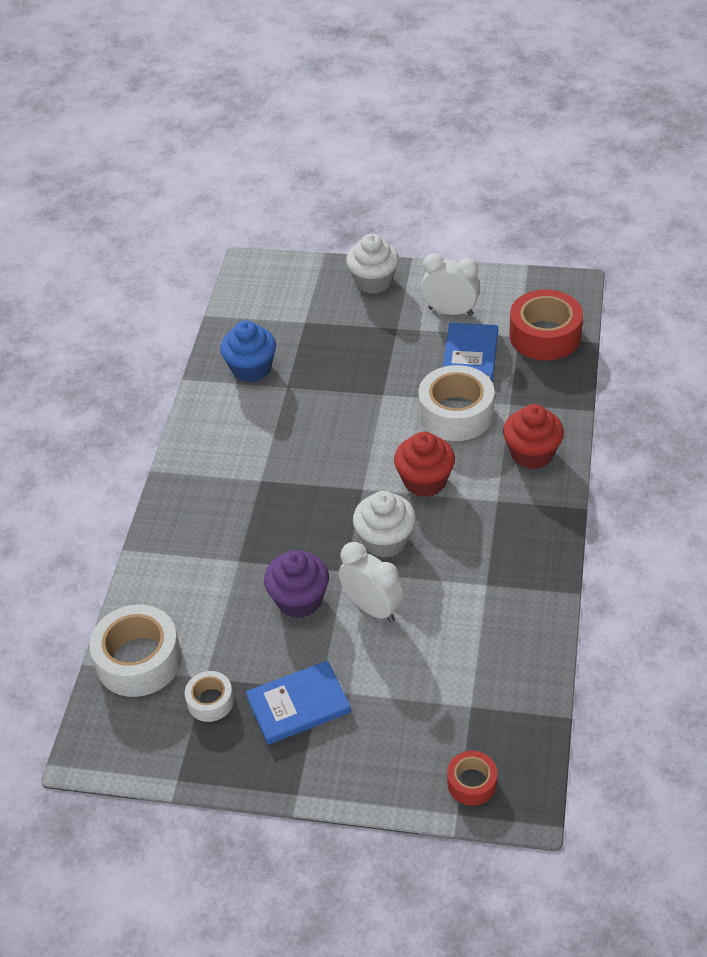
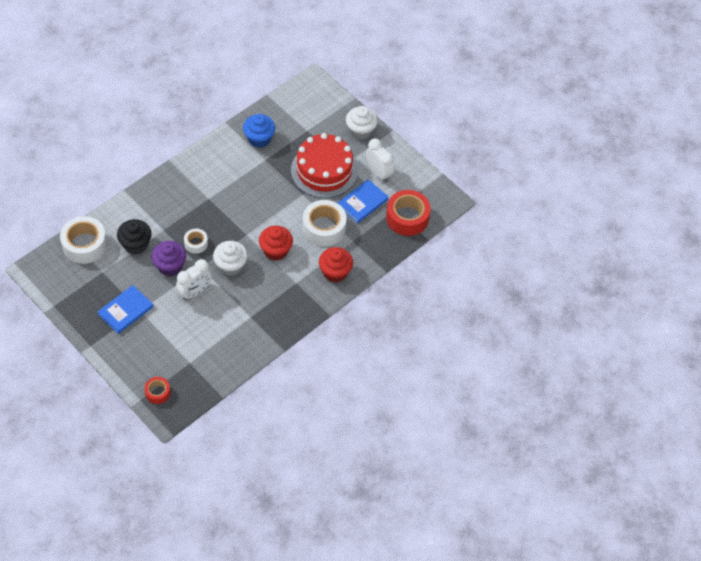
camera: 30 degrees right, 10 degrees up
(210, 701) = (95, 283): white tape -> white tape (196, 243)
(217, 607) = (135, 244): none -> black cupcake
(298, 705) = (126, 310): blue book -> blue book turned 60 degrees counterclockwise
(373, 608) = (195, 292): white clock -> white clock turned 60 degrees clockwise
(379, 351) = (324, 170): none -> red cake

